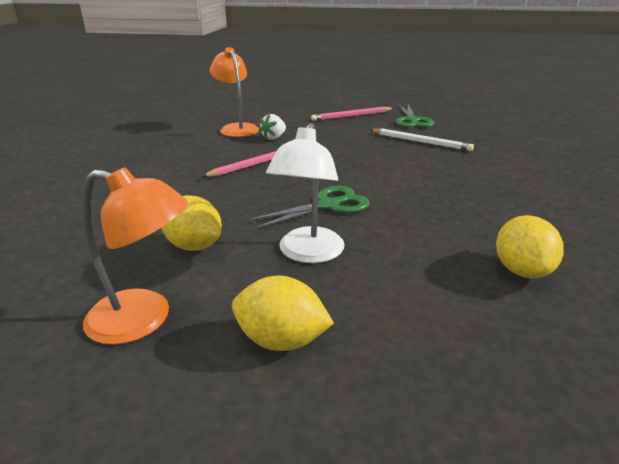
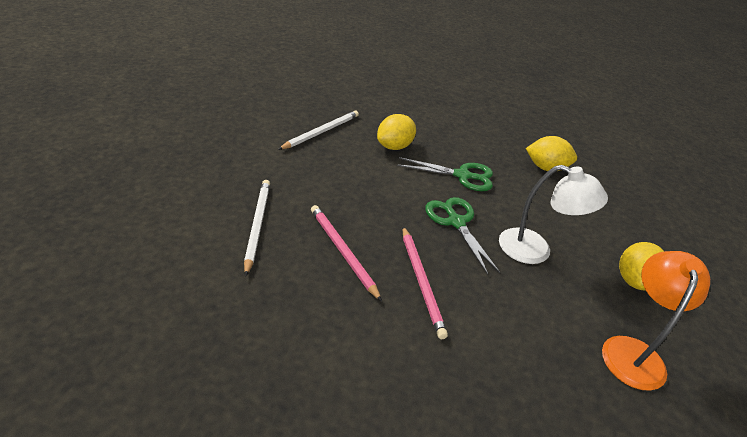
camera: 85 degrees left, 10 degrees up
(194, 246) = (529, 318): yellow lemon -> yellow lemon (394, 146)
(237, 128) = (195, 254): orange lamp -> none
(274, 138) = (257, 225): white strawberry -> white pencil
(351, 116) = (208, 148): pink pencil -> pink pencil (421, 282)
(412, 120) = (253, 116): green scissors -> green scissors (462, 175)

